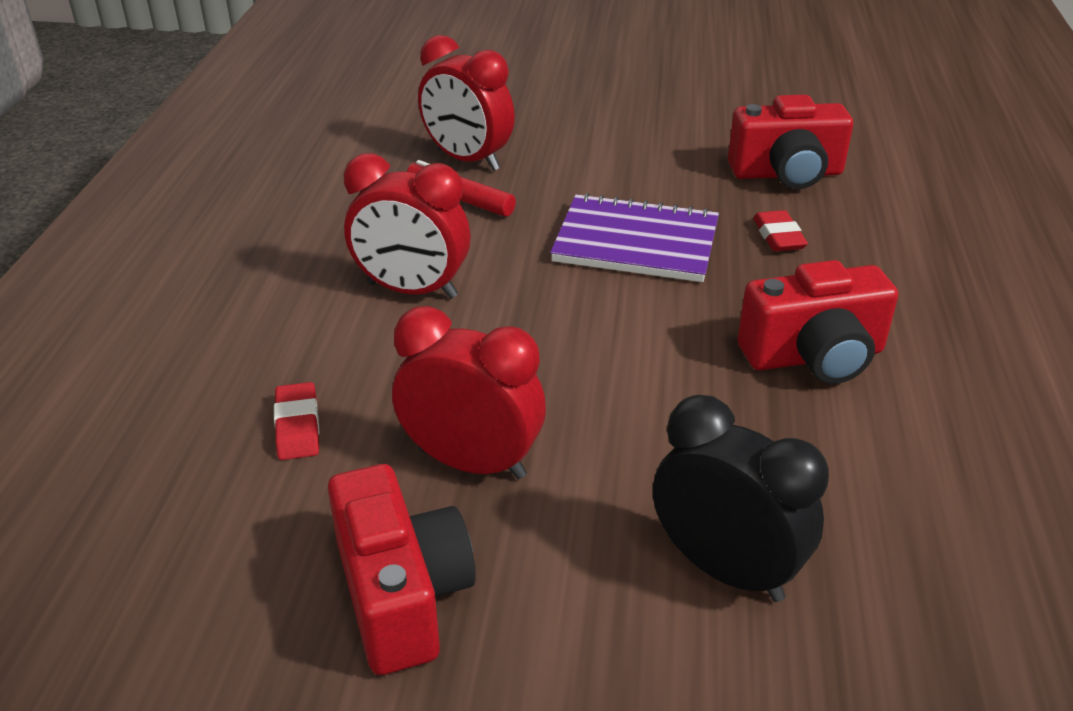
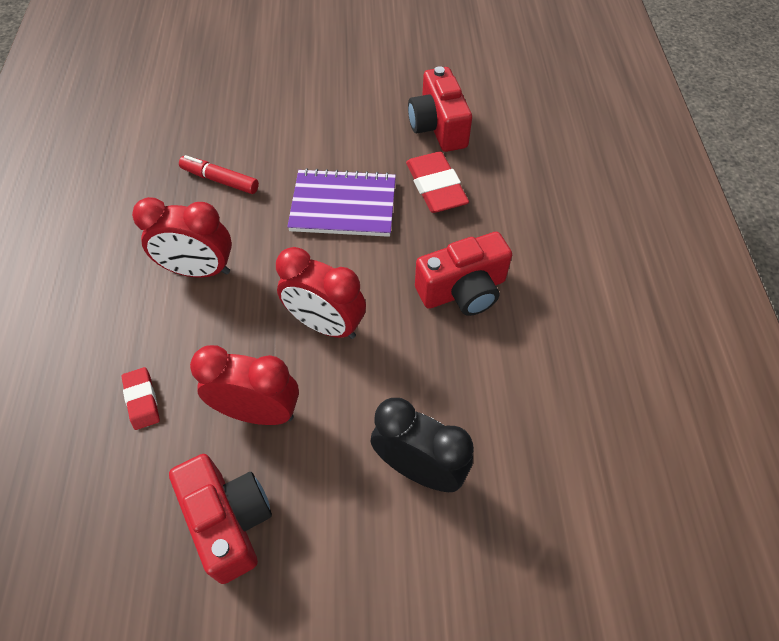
camera: 10 degrees left, 20 degrees up
(467, 160) = (220, 140): red clock -> red clock (325, 325)
(778, 236) = (436, 187): red eraser -> red eraser, size x1.72
(786, 174) = (438, 127): red camera -> red camera turned 90 degrees clockwise

